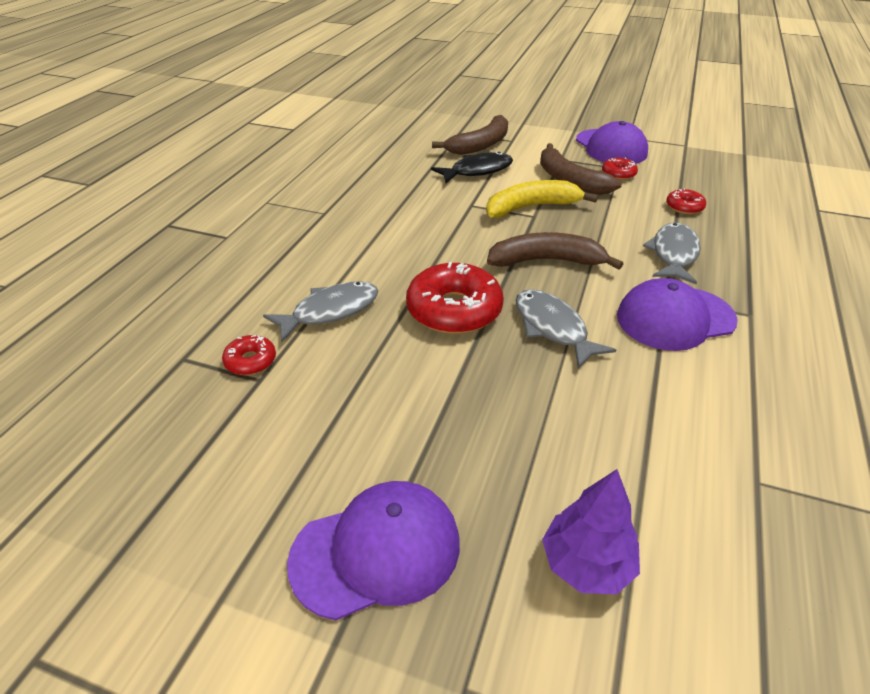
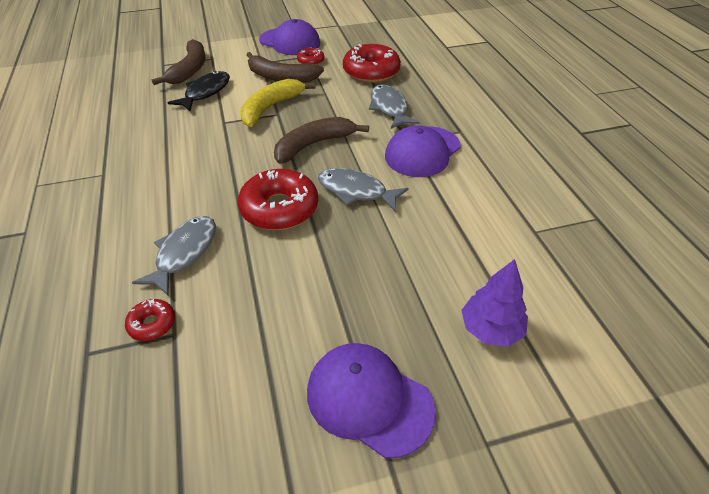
camera: 35 degrees left, 5 degrees up
(376, 551) = (369, 400): purple cap -> purple cap turned 90 degrees counterclockwise
(684, 207) = (371, 72): red donut -> red donut, size x2.04

